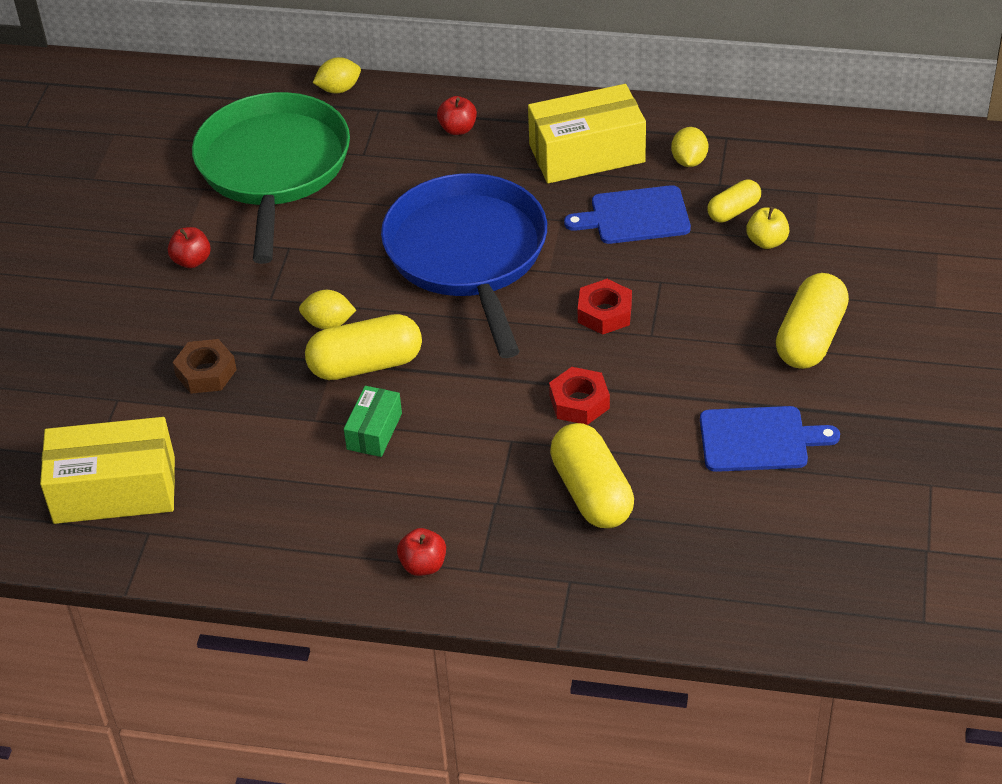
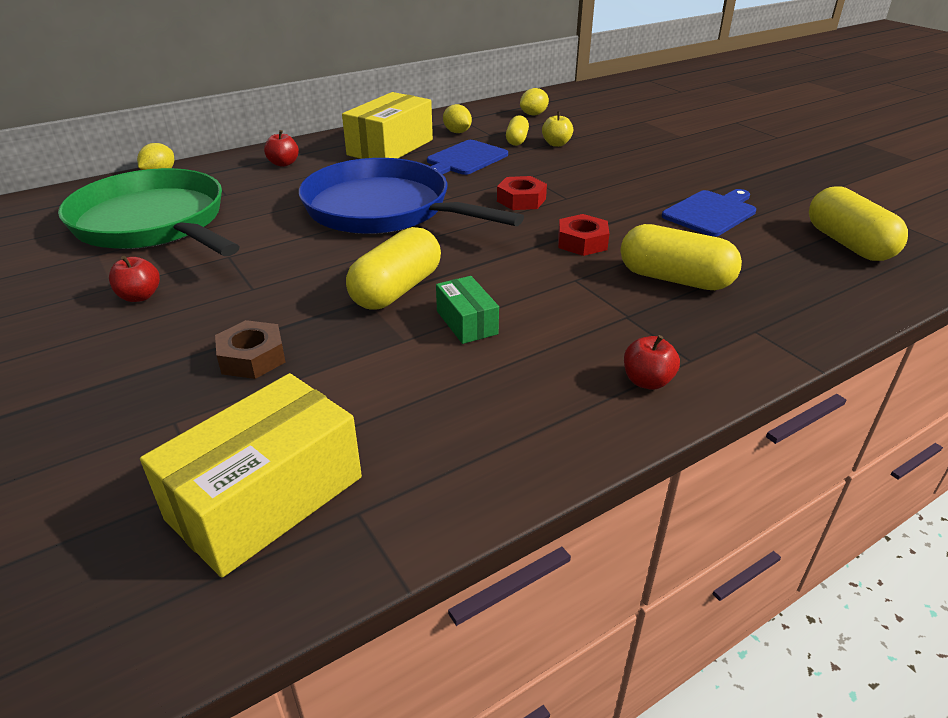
camera: 45 degrees left, 10 degrees down
(328, 323) = (328, 281): yellow lemon -> yellow lemon (533, 114)
(810, 338) = (651, 167): yellow capsule -> yellow capsule (848, 244)

